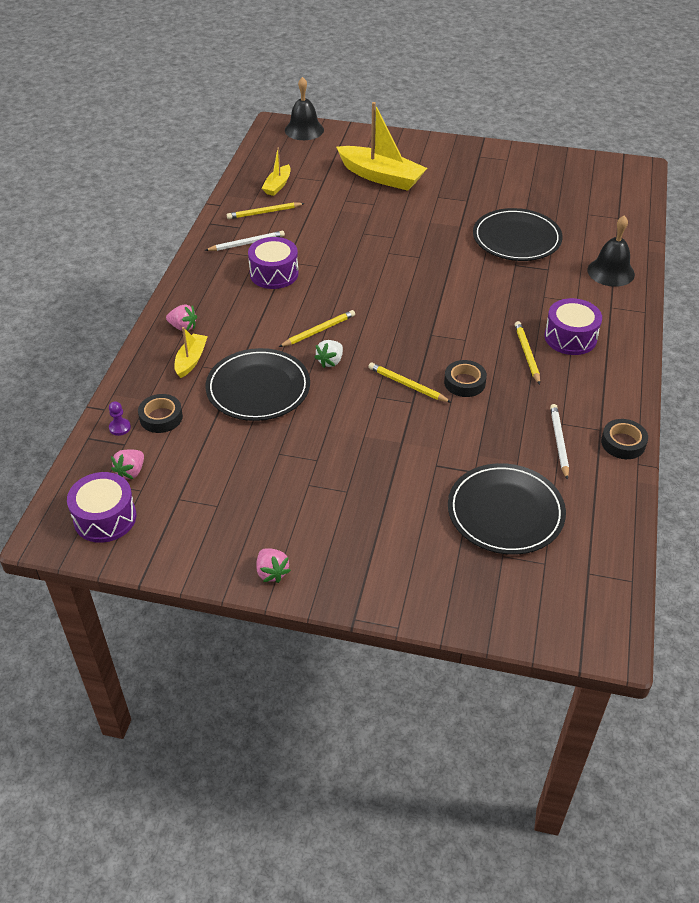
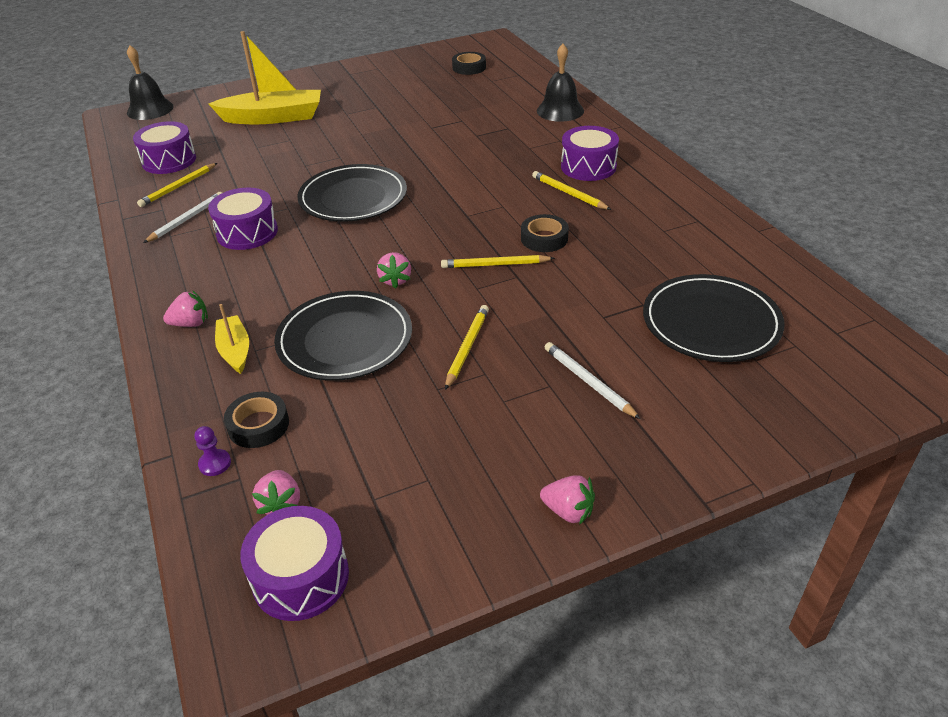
camera: 35 degrees left, 5 degrees down
(277, 185) = (169, 160): yellow boat -> purple drum
(318, 331) = (352, 260): yellow pencil -> yellow pencil (467, 348)
(330, 361) = (395, 280): white strawberry -> pink strawberry
(516, 238) = (454, 117): black plate -> black plate (353, 197)
(559, 442) = (680, 245): white pencil -> white pencil (588, 382)
(623, 443) = (728, 221): black tape -> black tape (469, 67)

